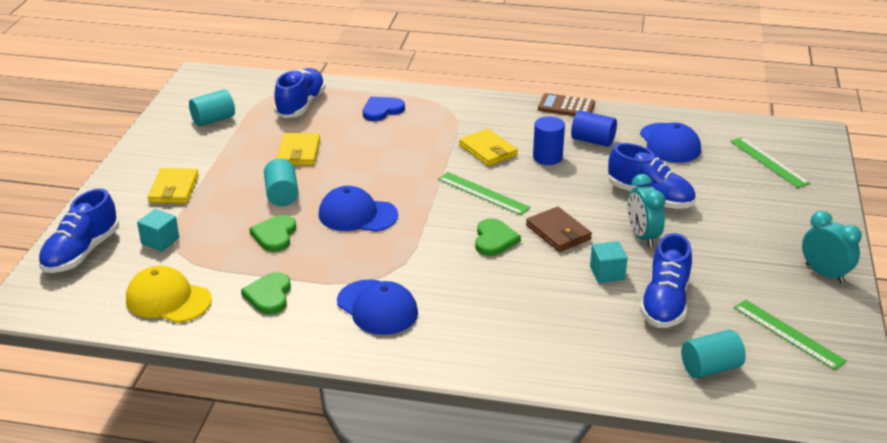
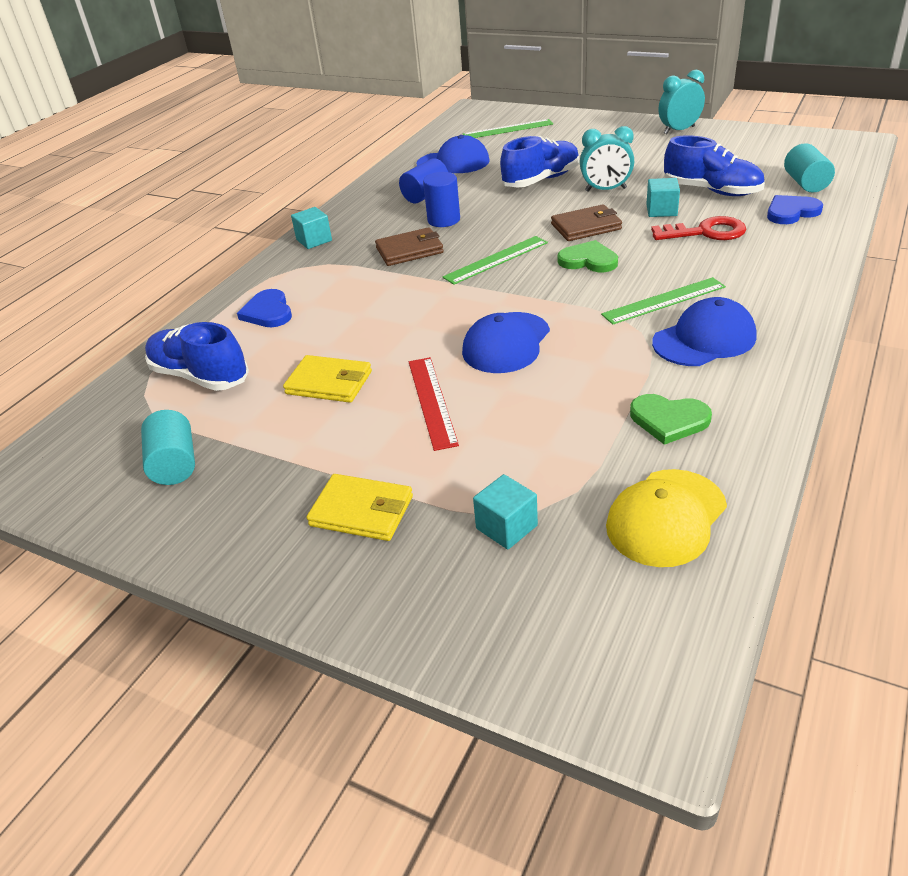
camera: 70 degrees left, 5 degrees up
(81, 252) = (511, 630): blue shoe -> none
(275, 235) = (529, 411): green heart -> none
(282, 195) = (431, 401): turquoise cylinder -> red ruler
(488, 150) = (409, 250): yellow wallet -> brown wallet
(493, 105) = (314, 240): none -> turquoise cube
(566, 107) = (349, 202): brown calculator -> none
(568, 302) = (706, 232): none -> red key
(632, 356) = (791, 212): none -> blue heart
(788, 334) = (758, 151): green ruler -> green ruler (663, 300)

